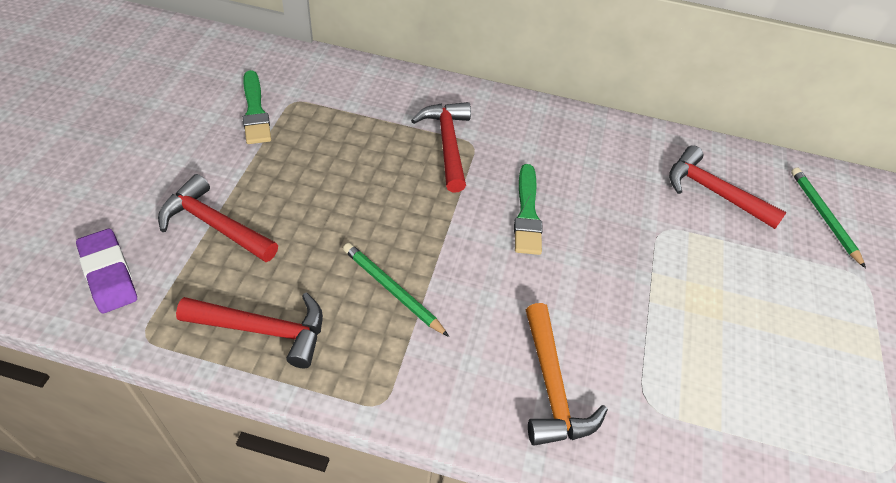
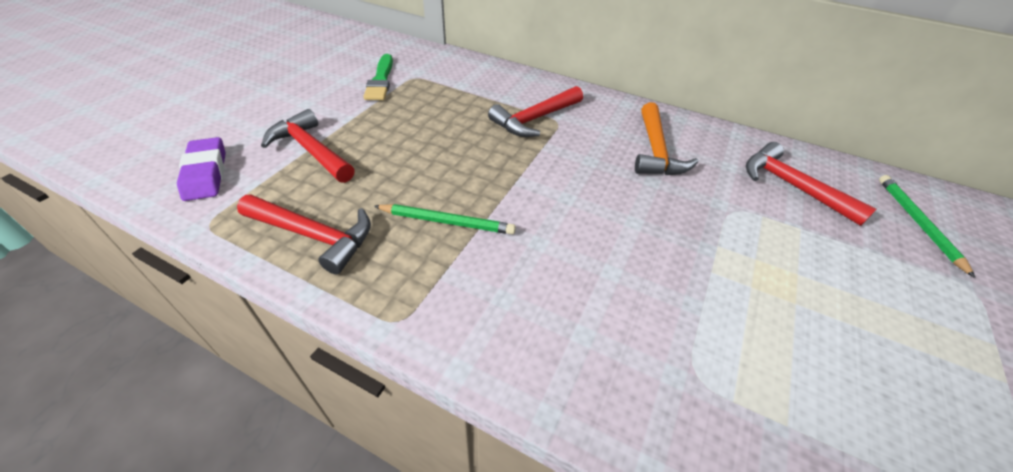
camera: 15 degrees right, 5 degrees down
(392, 290) = (447, 222): green pencil -> green pencil turned 135 degrees clockwise
(447, 144) = (535, 119): red hammer -> red hammer turned 135 degrees counterclockwise
(527, 214) = (596, 179): green brush -> none
(552, 387) = (586, 337): orange hammer -> orange hammer (655, 151)

